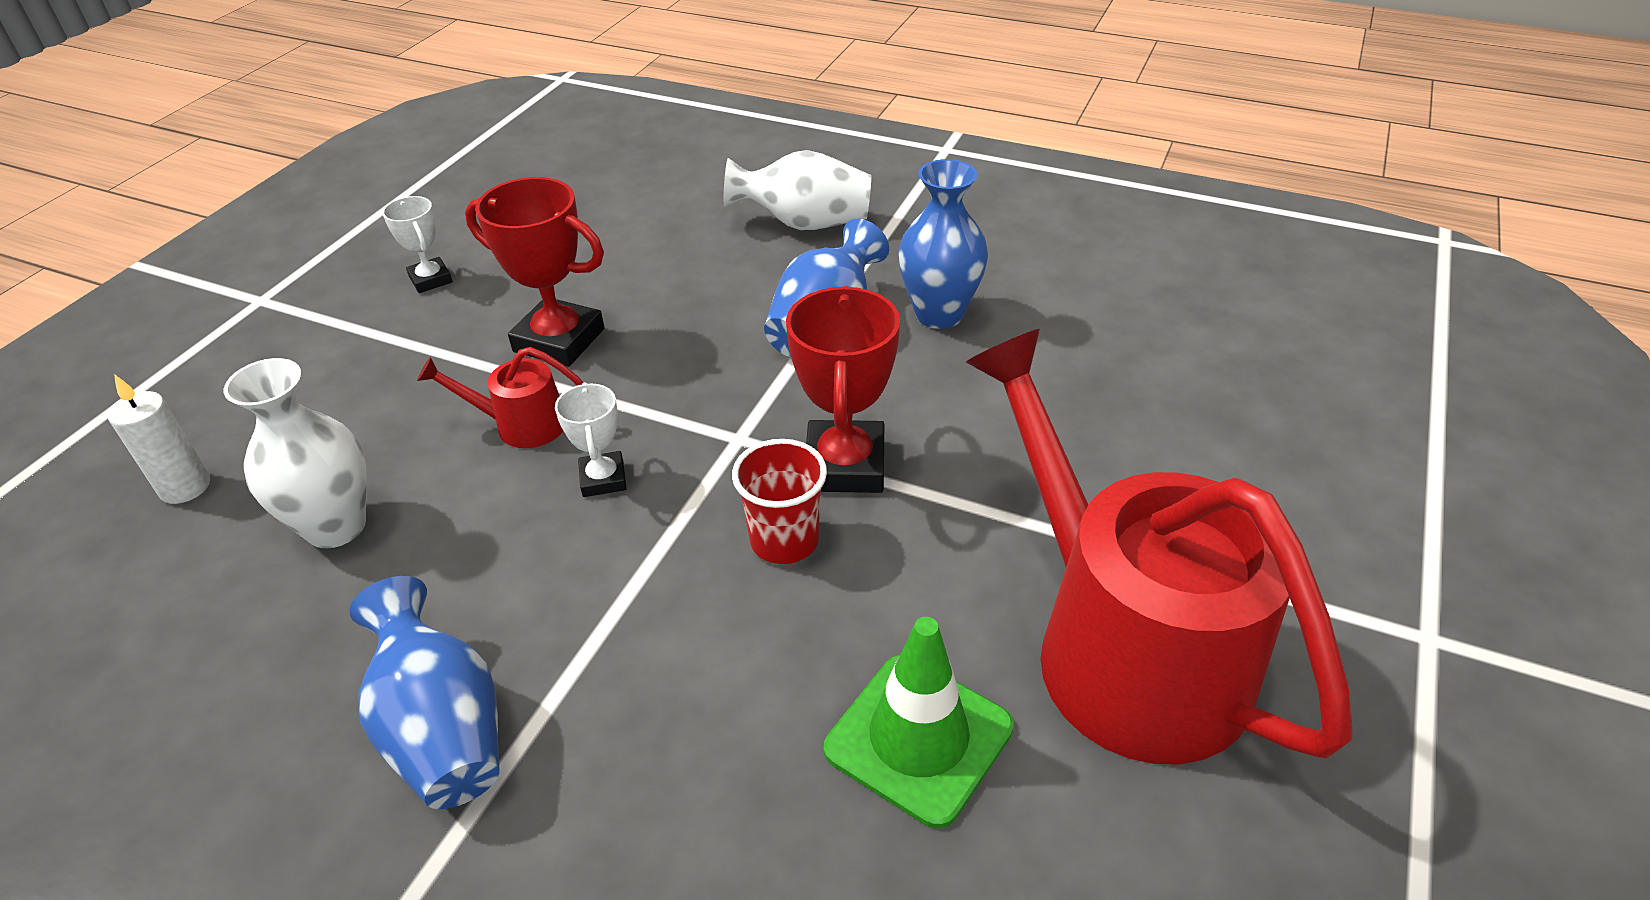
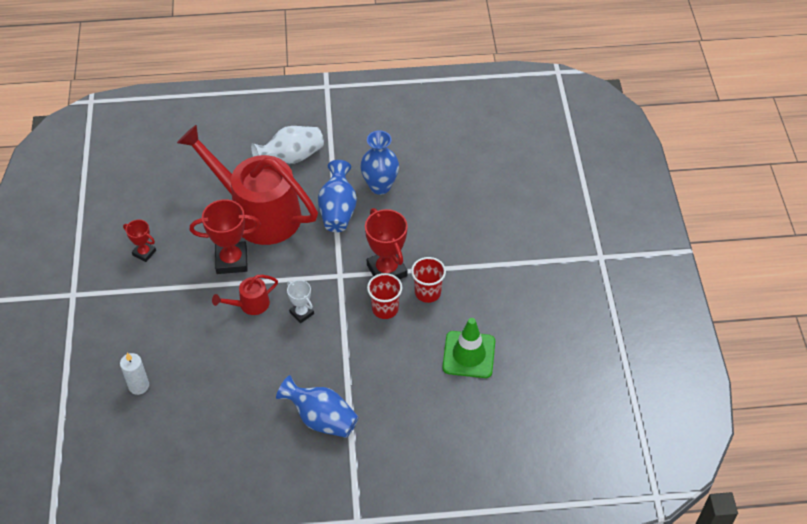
camera: 30 degrees left, 10 degrees up
(336, 526) = (216, 374): white vase -> none
(430, 279) = (144, 253): white trophy -> red trophy
(907, 545) = (427, 292): none -> red cup
(1121, 643) = (513, 298): red watering can -> red watering can (257, 213)

